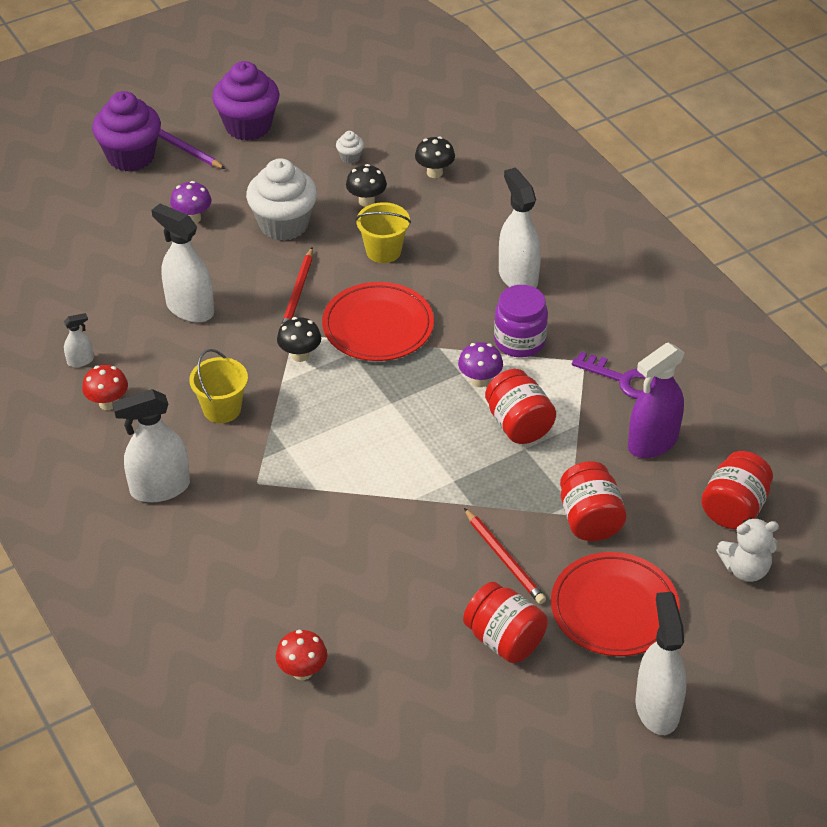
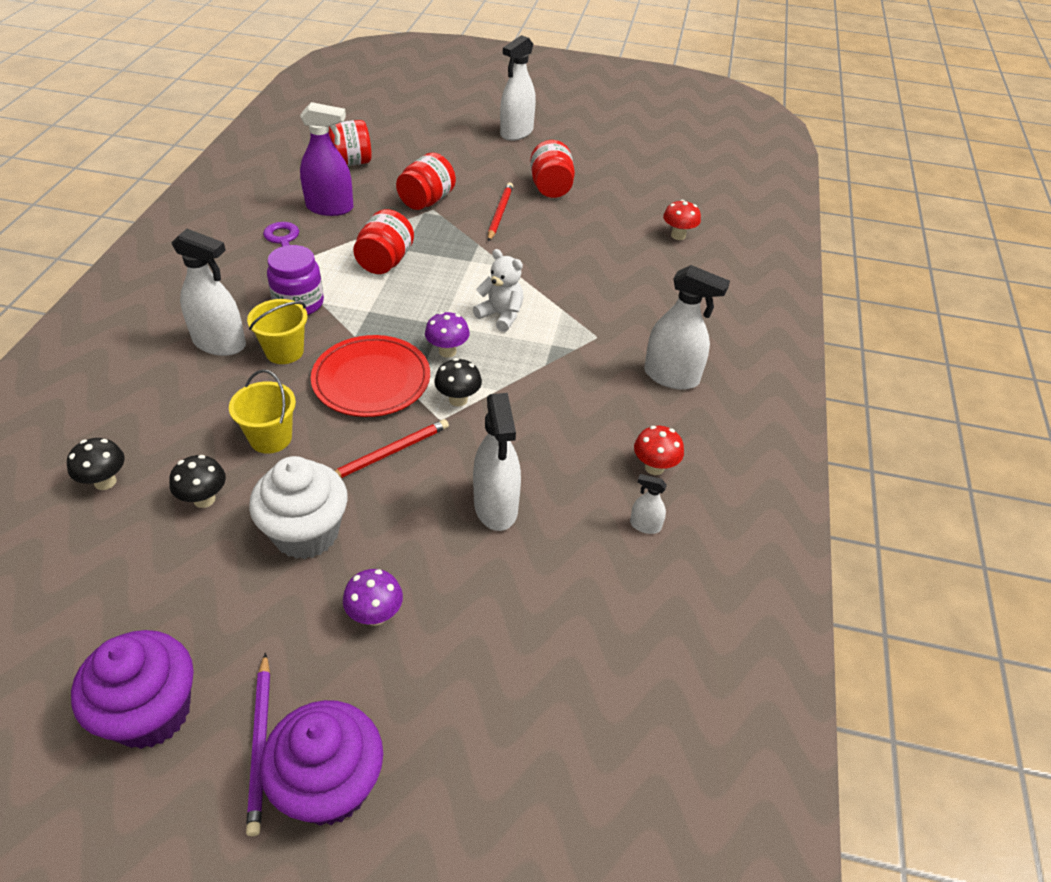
camera: 140 degrees left, 0 degrees up
(222, 409) = (566, 400): yellow bucket -> yellow bucket (284, 351)
(350, 157) = (135, 565): white cupcake -> none
(480, 380) = (365, 299): purple mushroom -> purple mushroom (447, 351)
(518, 277) = (219, 343): white spray bottle -> white spray bottle turned 90 degrees counterclockwise
(614, 608) = (477, 167): red plate -> none
(745, 569) = (389, 143): white teddy bear -> white teddy bear (501, 315)

